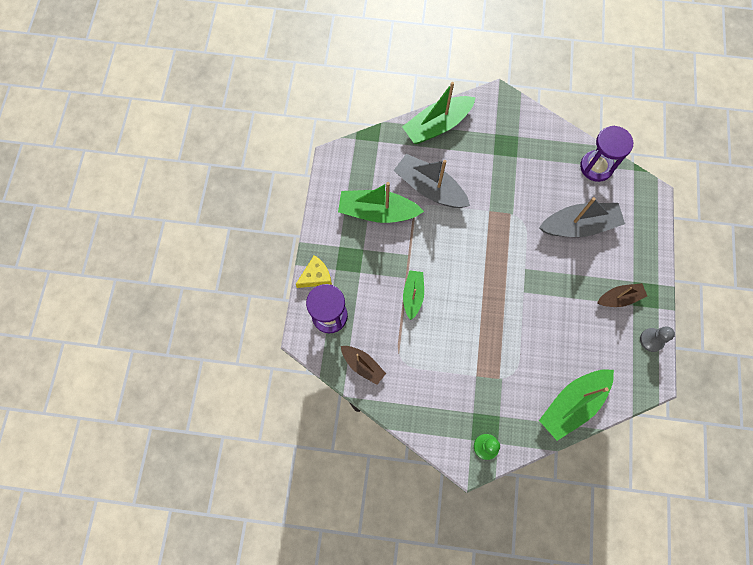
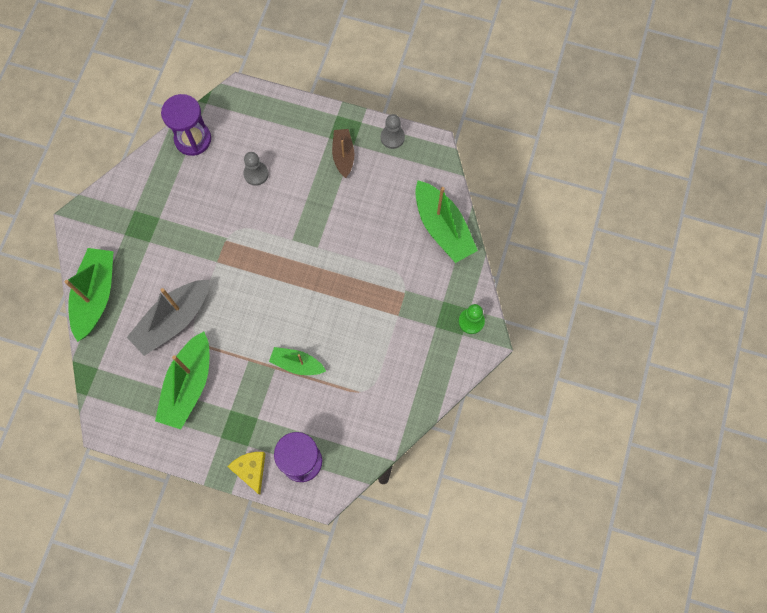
camera: 80 degrees left, 0 degrees up
(363, 365) = (365, 433): brown boat -> none
(437, 125) = (96, 296): green boat -> green boat turned 150 degrees counterclockwise
(579, 225) = (256, 174): grey boat -> grey pawn

